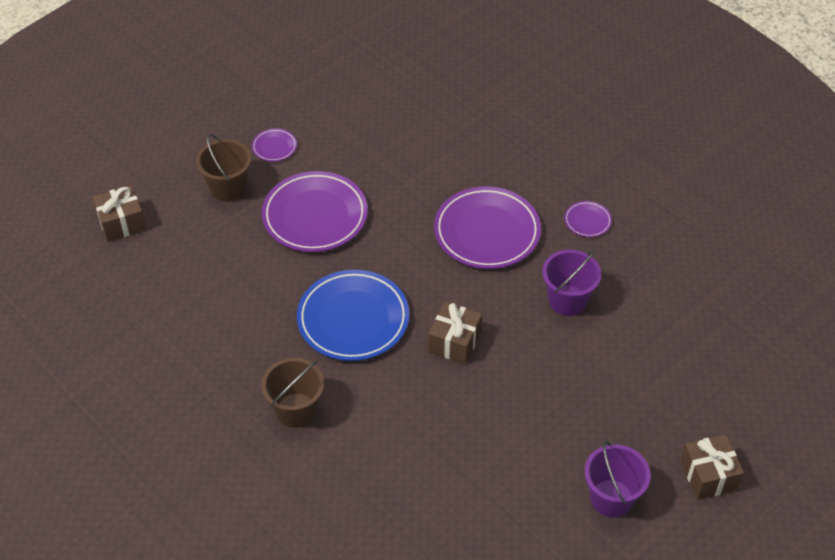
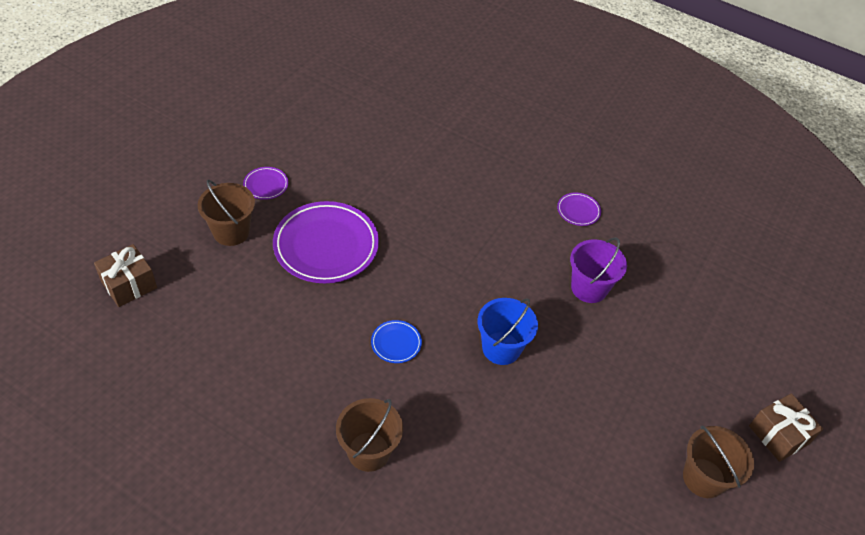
camera: 20 degrees left, 0 degrees up
(353, 319) = (396, 343): blue plate -> blue plate, size x0.45
(454, 342) = (501, 348): brown gift -> blue bucket
(487, 232) = (493, 235): purple plate -> none
(611, 498) = (703, 478): purple bucket -> brown bucket

